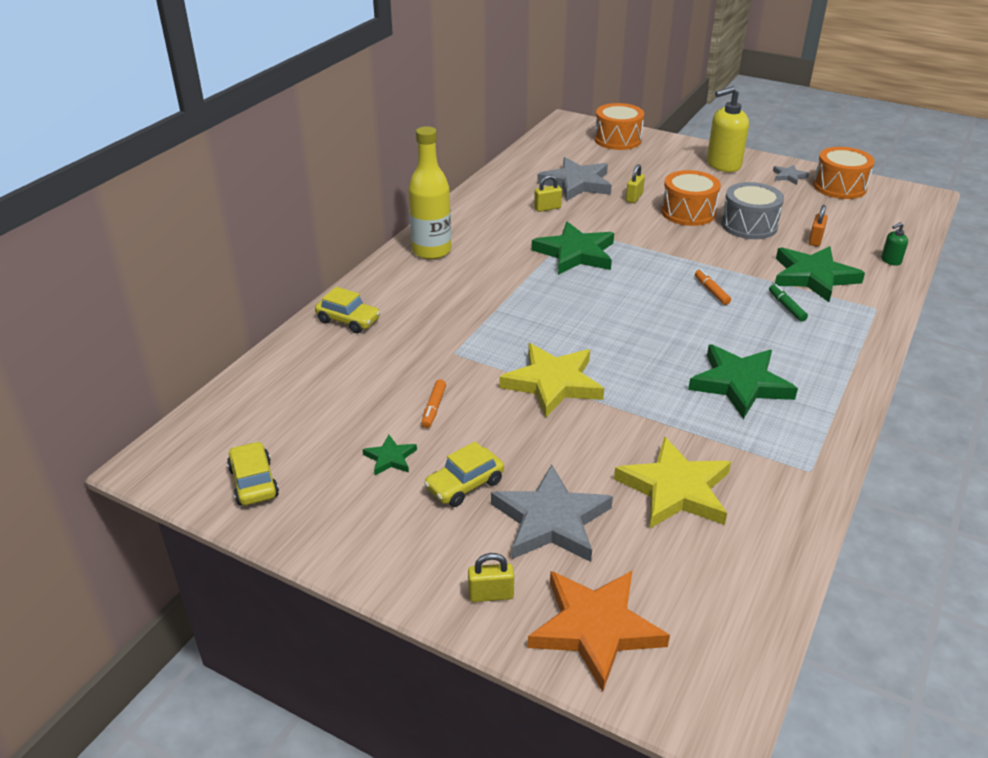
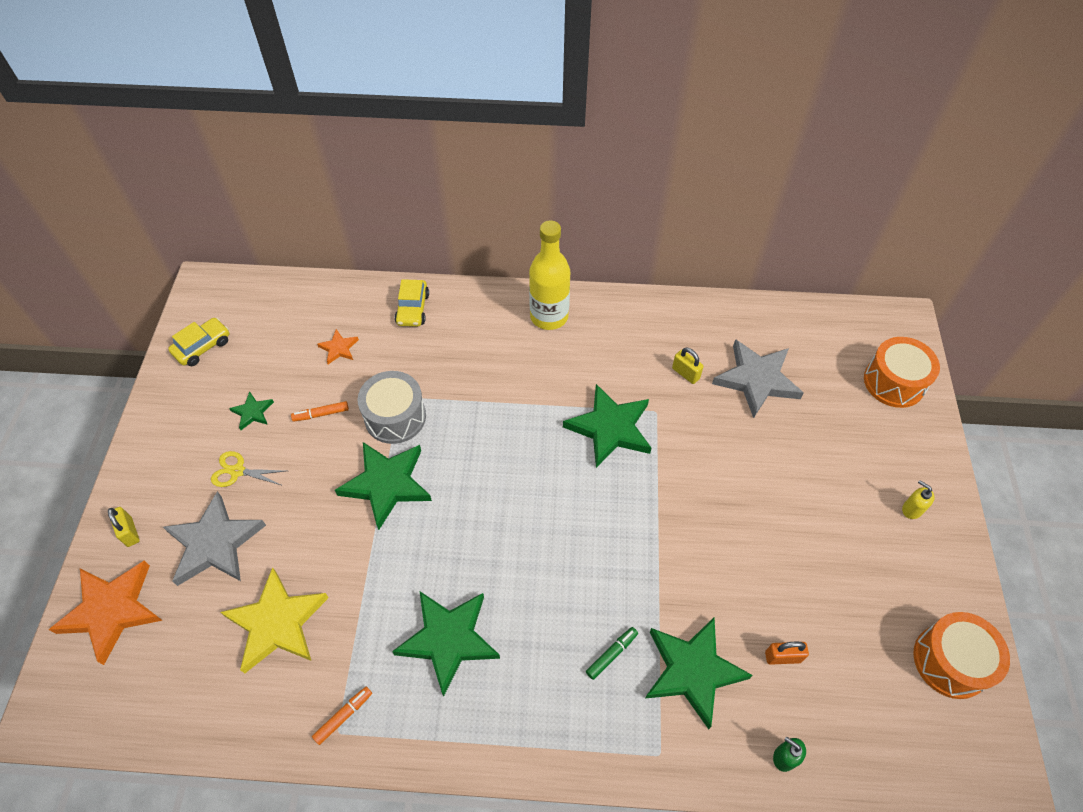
camera: 65 degrees right, 20 degrees up
(355, 378) = (339, 348): none -> orange star
(464, 485) = (237, 471): yellow car -> yellow scissors
(552, 383) = (386, 484): yellow star -> green star
(634, 197) = (761, 442): yellow padlock -> none
(688, 212) = (762, 504): orange drum -> none
(711, 291) = (604, 571): orange marker -> orange marker (344, 716)
(723, 165) = (911, 509): yellow soap dispenser -> yellow soap dispenser, size x0.46
(749, 225) = (772, 575): grey drum -> grey drum (395, 417)
(789, 176) = (935, 592): grey star -> none

